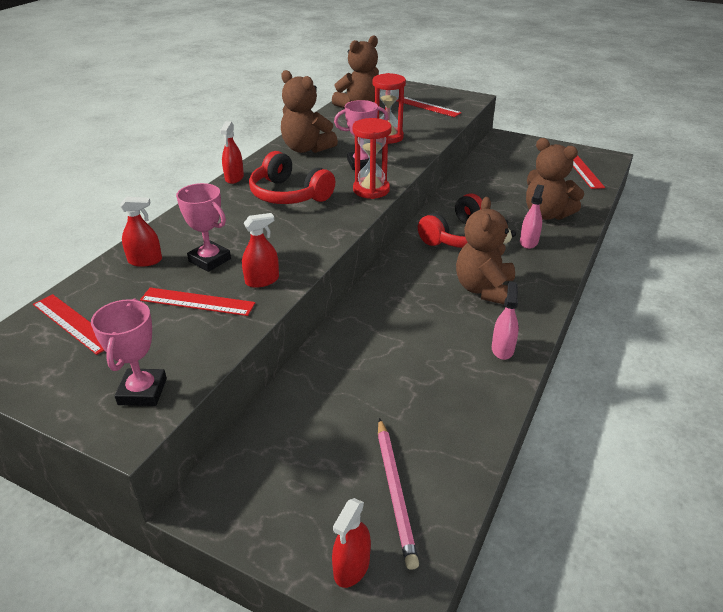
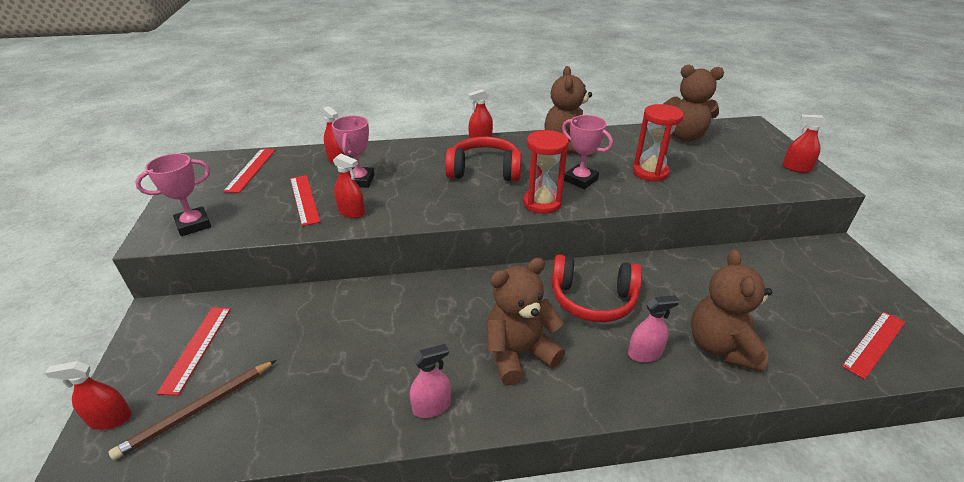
camera: 55 degrees right, 0 degrees up
(289, 195) = (484, 171): red headphones -> red headphones turned 90 degrees clockwise
(395, 492) = (198, 410): pink pencil -> brown pencil
(428, 107) = (751, 168): red ruler -> red ruler (197, 348)
(446, 96) = (796, 168): none -> red spray bottle

